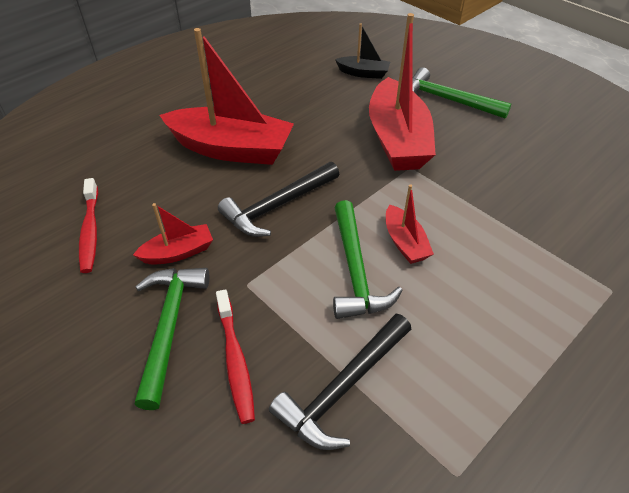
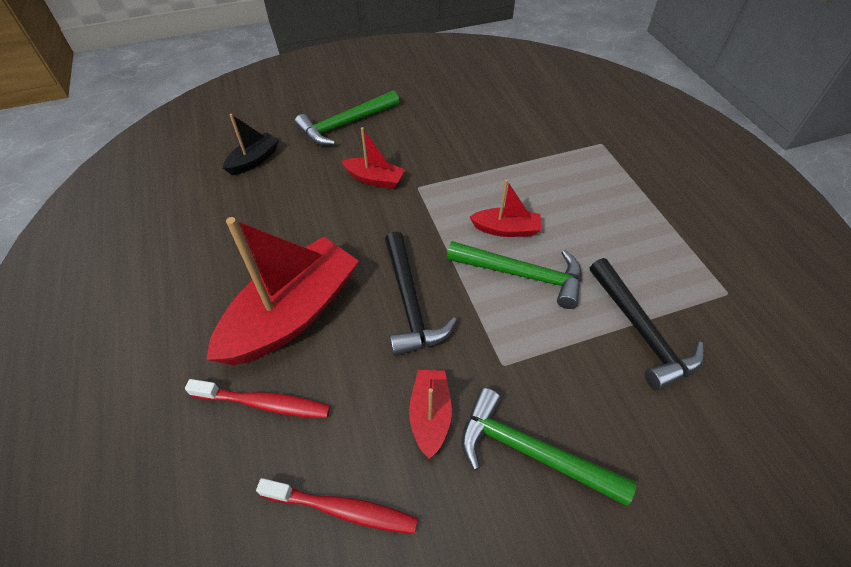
camera: 65 degrees left, 5 degrees up
(235, 361) = (591, 403): red toothbrush -> red toothbrush (264, 403)
(397, 139) = (375, 179): red boat -> red boat, size x0.48

